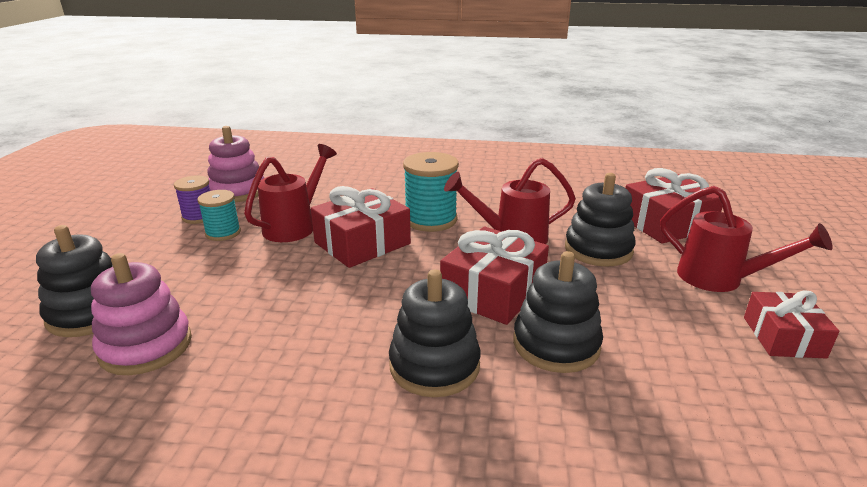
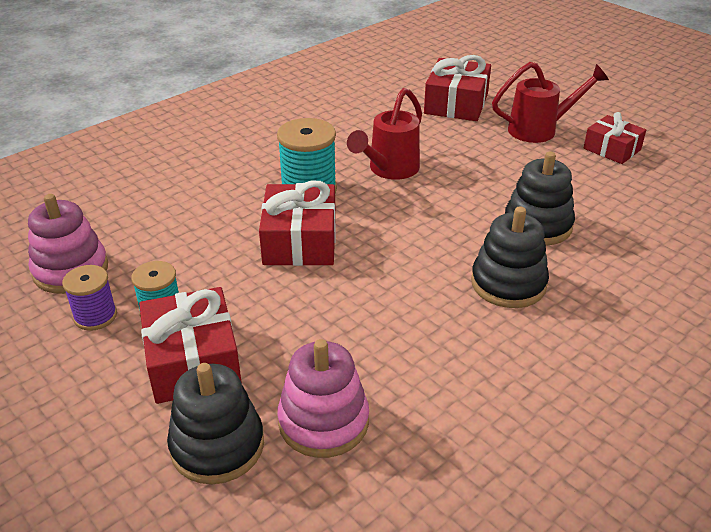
camera: 50 degrees left, 10 degrees up
(295, 225) = (212, 263): red watering can -> none
(493, 291) = (451, 216): red gift -> red gift (193, 361)
(598, 249) = (453, 147): black stacking toy -> none

